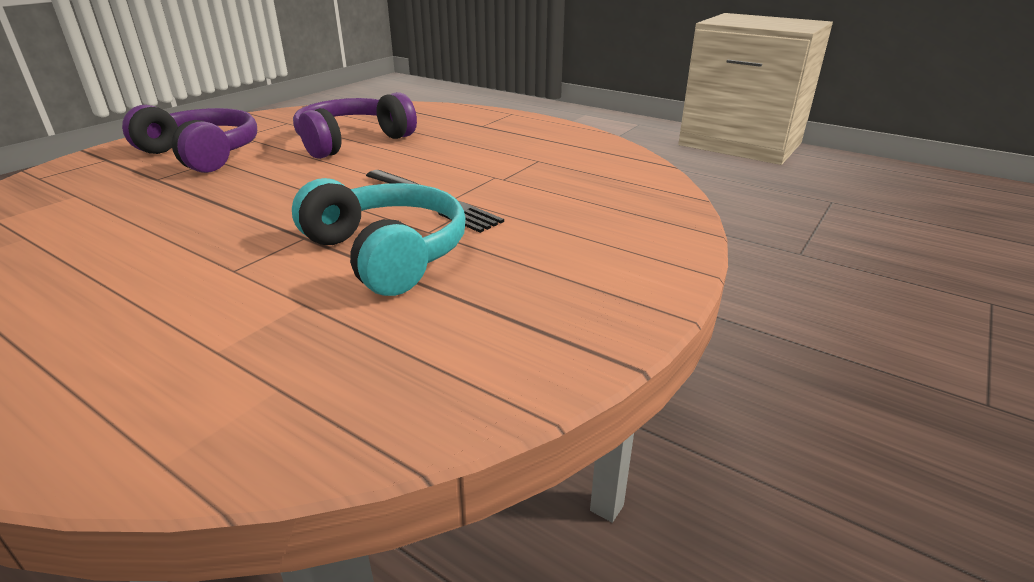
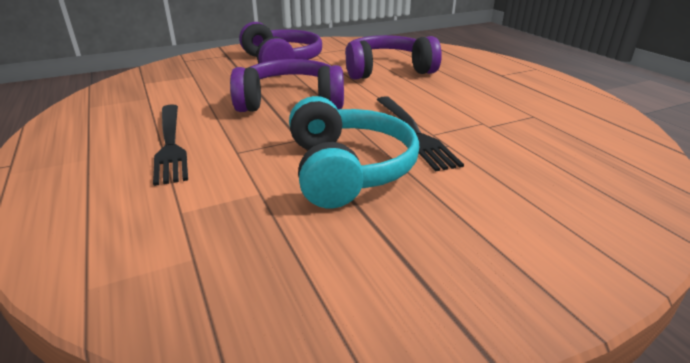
camera: 30 degrees right, 0 degrees up
(125, 284) = (170, 144): none -> black fork
(257, 199) = (290, 102): none -> purple headphones

